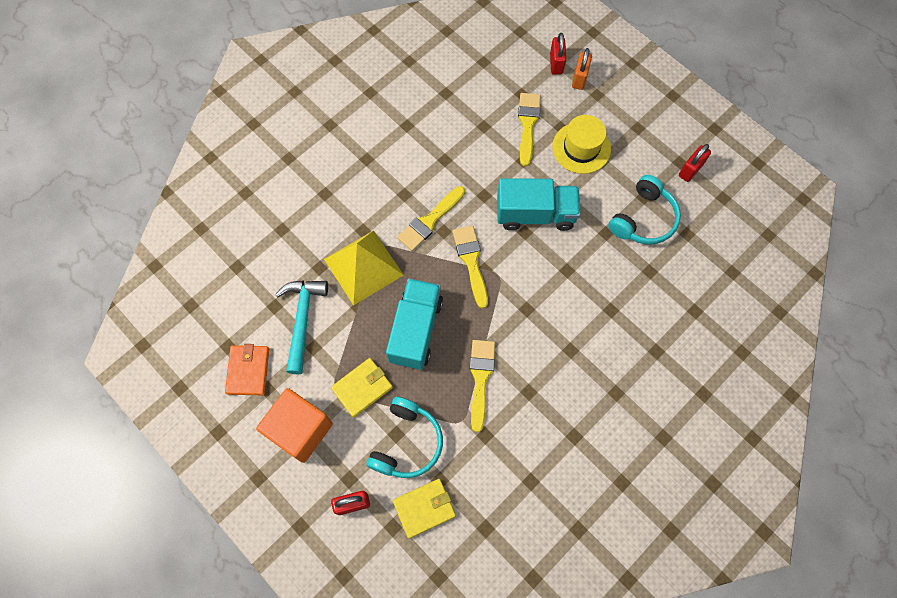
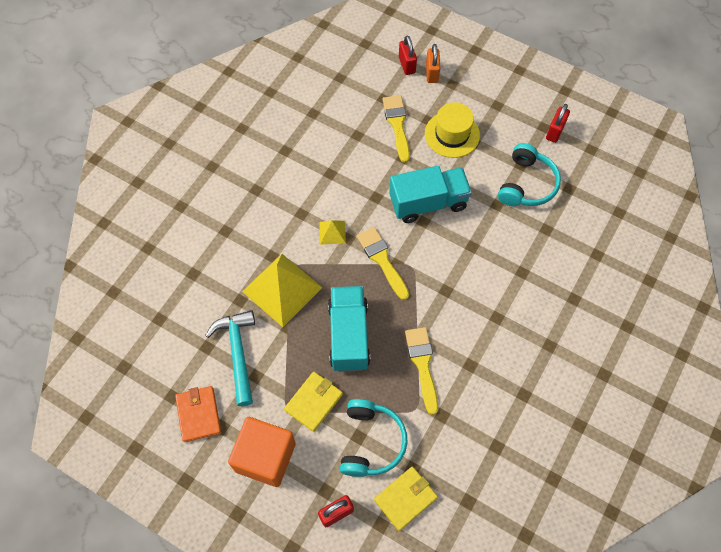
camera: 15 degrees left, 5 degrees down
(429, 221) = (332, 232): yellow brush -> yellow pyramid

